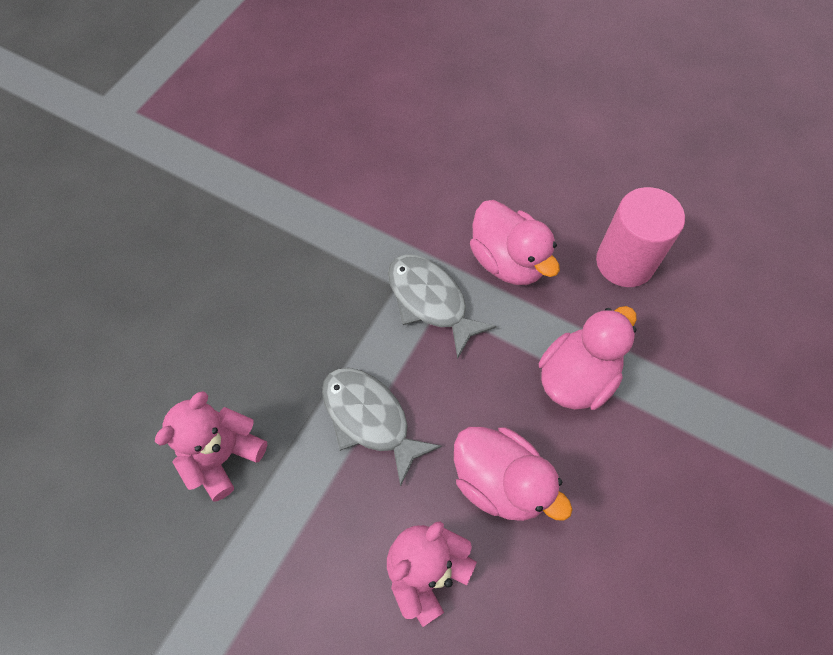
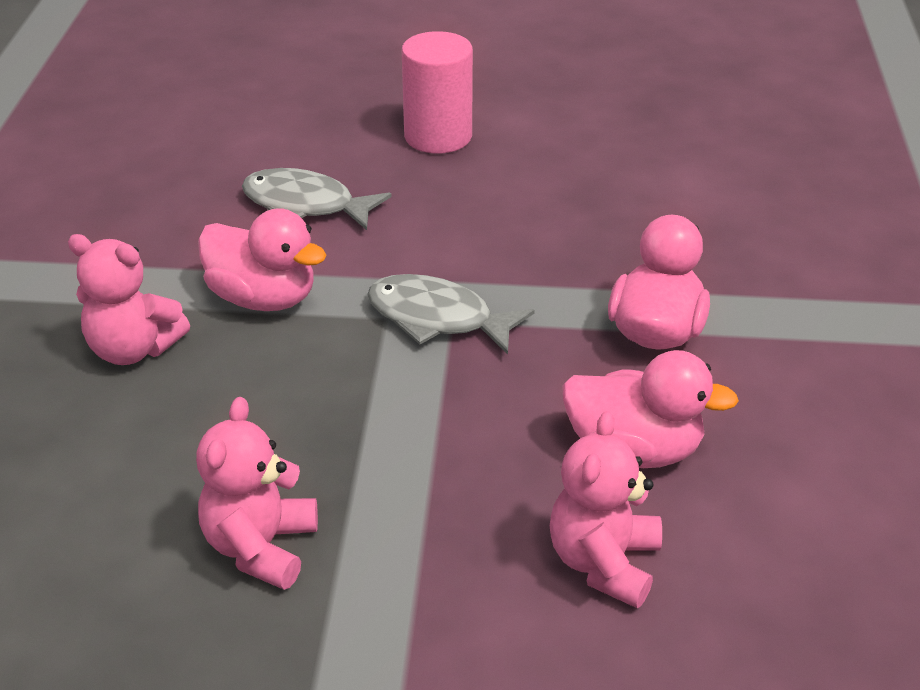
camera: 25 degrees left, 25 degrees down
(225, 250) = (133, 349): none -> pink teddy bear
(370, 418) = (434, 447): grey fish -> grey fish (305, 205)
(508, 261) = (507, 258): pink duck -> pink duck (263, 298)
(625, 262) = (640, 221): pink cylinder -> pink cylinder (438, 136)

